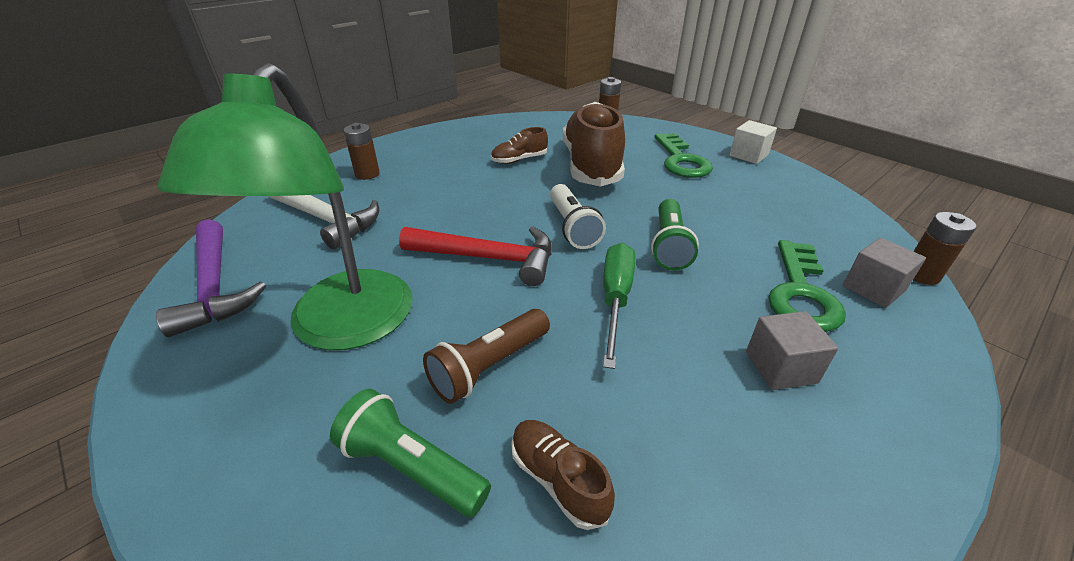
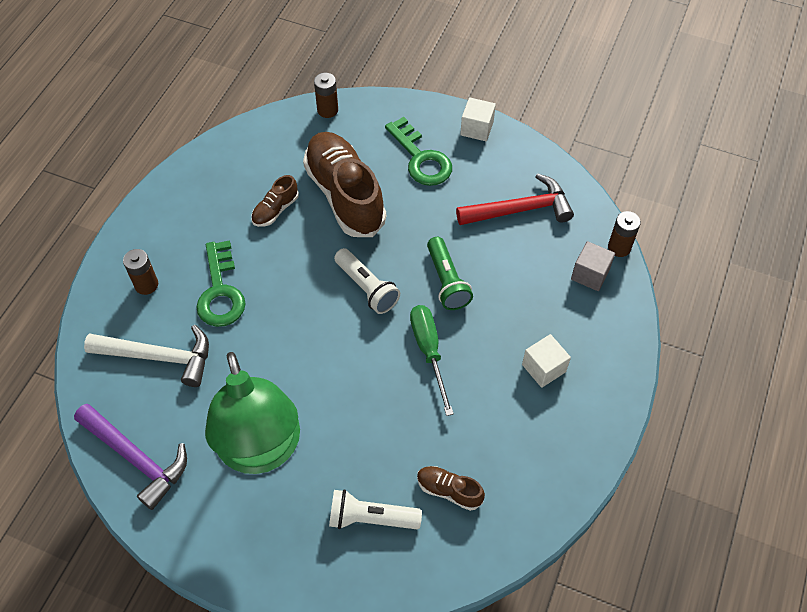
camera: 25 degrees left, 20 degrees up
(411, 467) = (370, 518): green flashlight -> white flashlight
(489, 258) = (321, 348): red hammer -> red hammer (520, 209)
(489, 367) = (375, 440): brown flashlight -> none
(780, 367) = (543, 368): grey cube -> white cube
(801, 293) = (546, 297): green key -> green key (220, 292)

